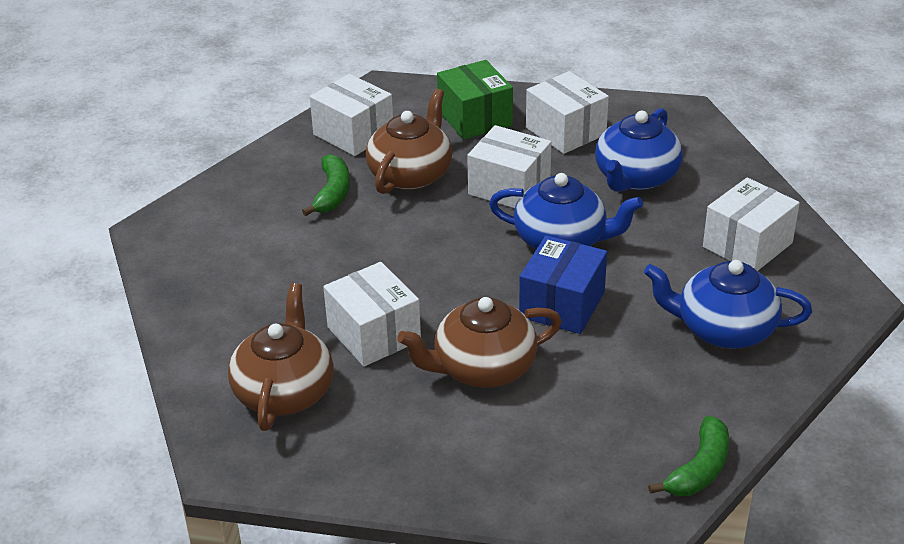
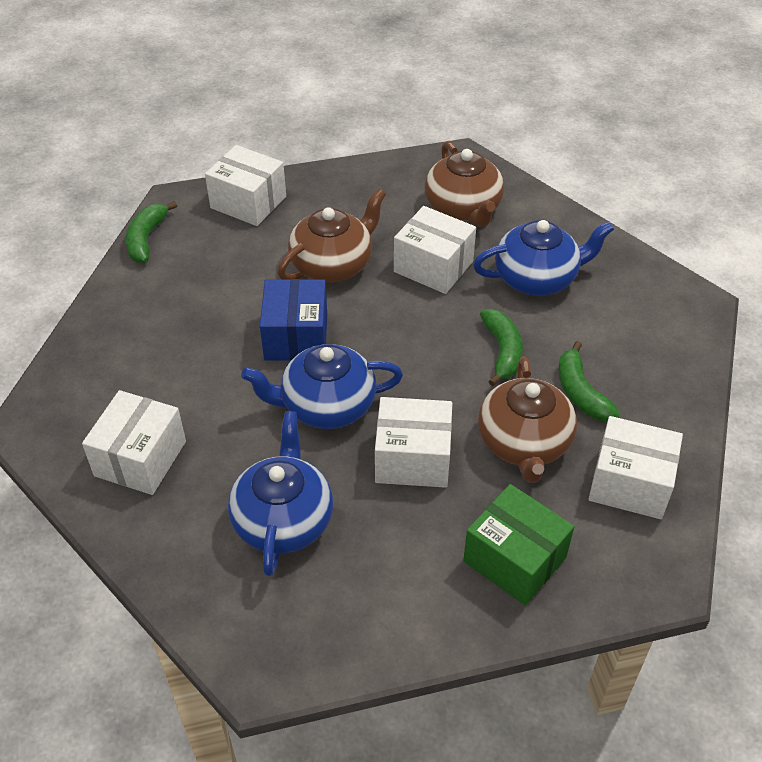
camera: 155 degrees right, 10 degrees up
(371, 239) = (502, 351): none -> green banana
(565, 131) = (395, 573): white box -> white box (248, 202)
(723, 329) = (148, 354): blue teapot -> blue teapot (537, 278)

